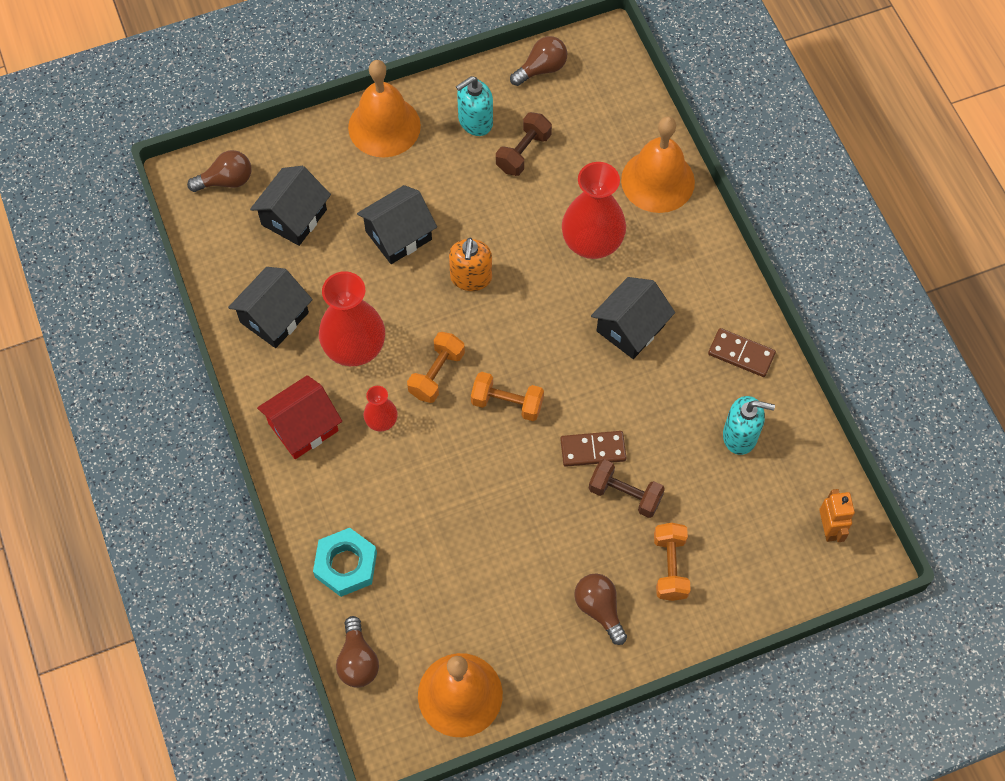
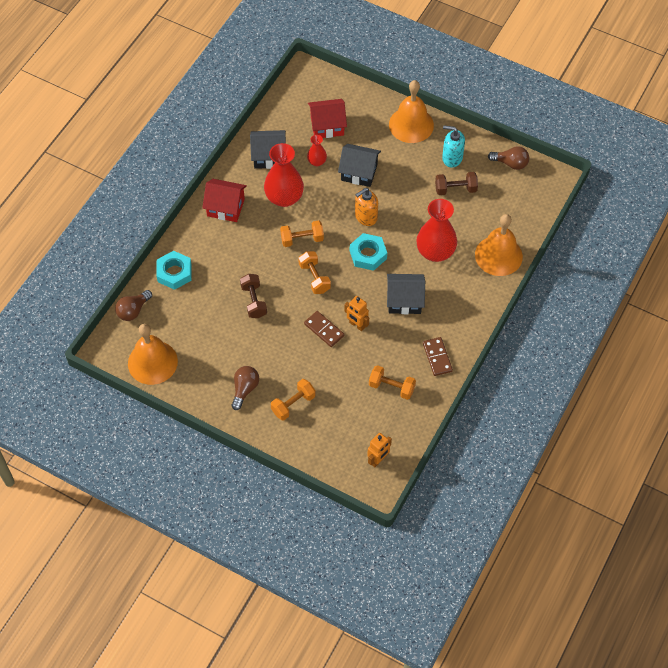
camera: 50 degrees right, 5 degrees down
(226, 181) = (319, 87): brown light bulb -> none
(294, 217) = (327, 126): black house -> red house
(381, 421) = (257, 235): red vase -> red vase (317, 162)
(528, 317) = (368, 254): none -> turquoise nut
(618, 407) = (357, 325): none -> orange robot
(625, 494) = (313, 359): brown dumbbell -> brown dumbbell (254, 301)
(740, 436) = (391, 387): turquoise soap dispenser -> orange dumbbell

